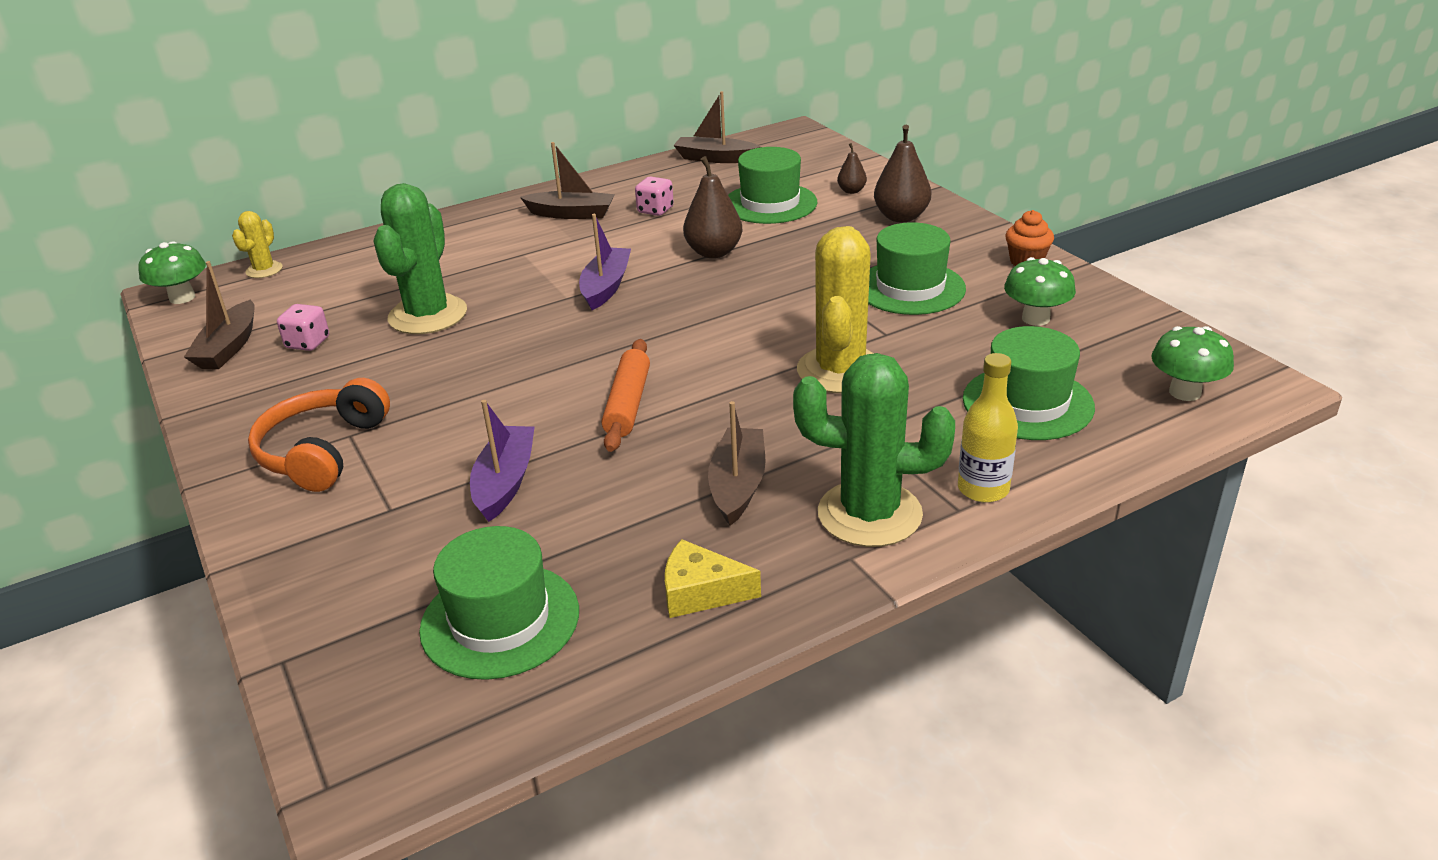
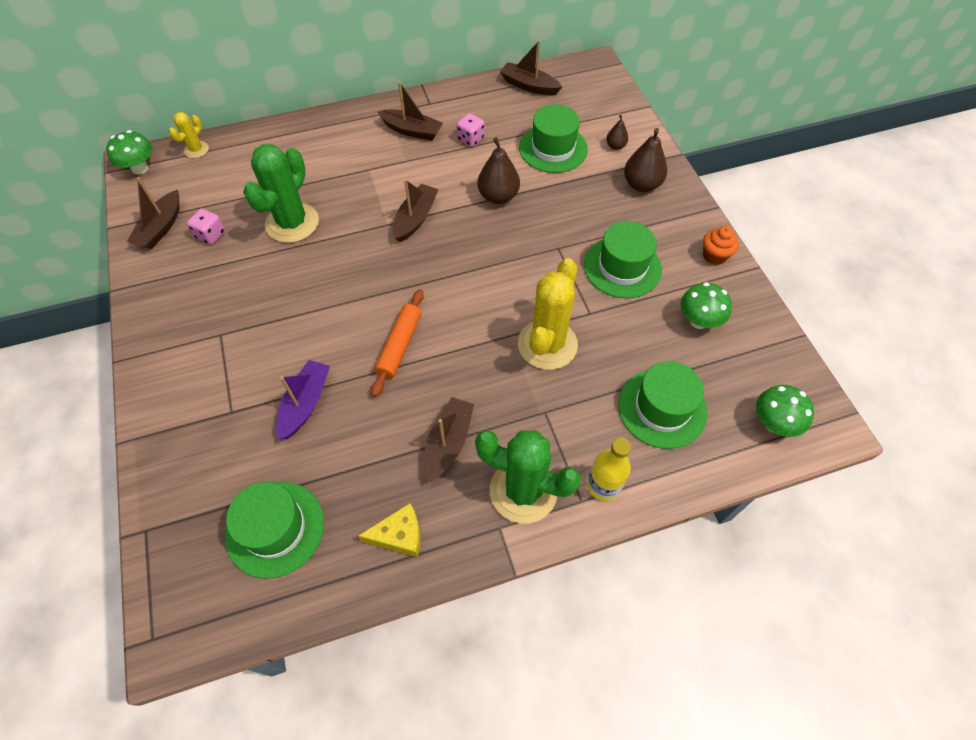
camera: 10 degrees right, 25 degrees up
(323, 451) = (201, 346): orange headphones -> none
(606, 287) = (415, 218): purple boat -> brown boat
(701, 592) = (399, 535): yellow cheese -> yellow cheese turned 150 degrees clockwise

